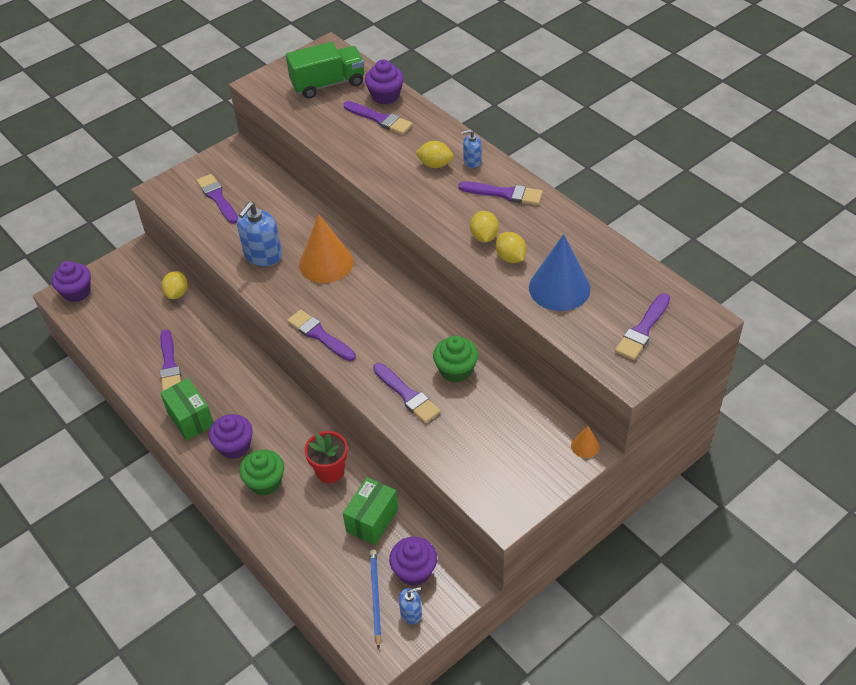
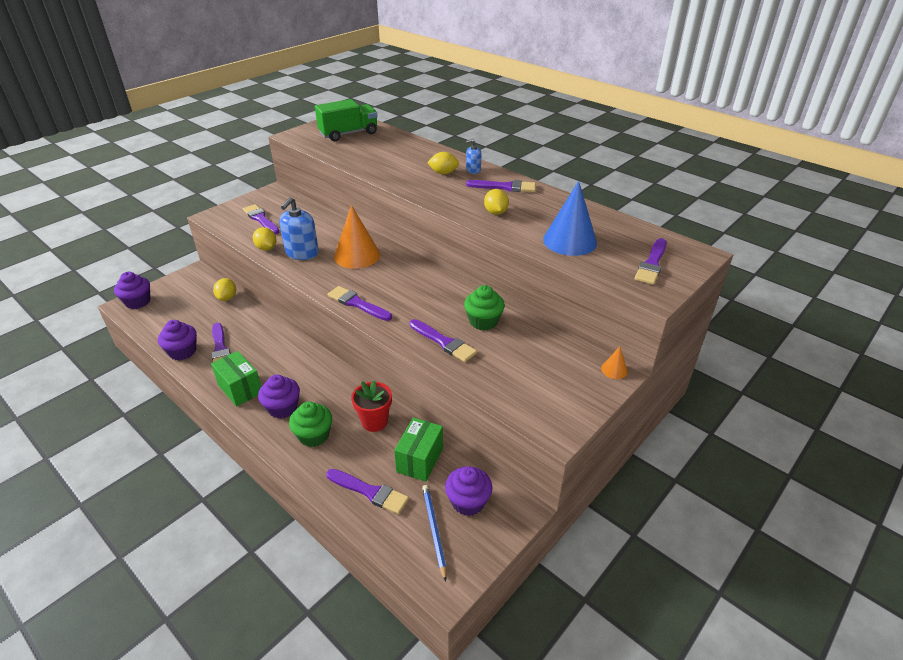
camera: 10 degrees left, 10 degrees down
(379, 119) = (393, 150): purple brush -> purple brush (369, 492)
(385, 96) = (395, 138): purple cupcake -> purple cupcake (182, 351)
(411, 613) = (472, 542): blue soap dispenser -> none
(510, 257) = (522, 224): yellow lemon -> yellow lemon (266, 248)

